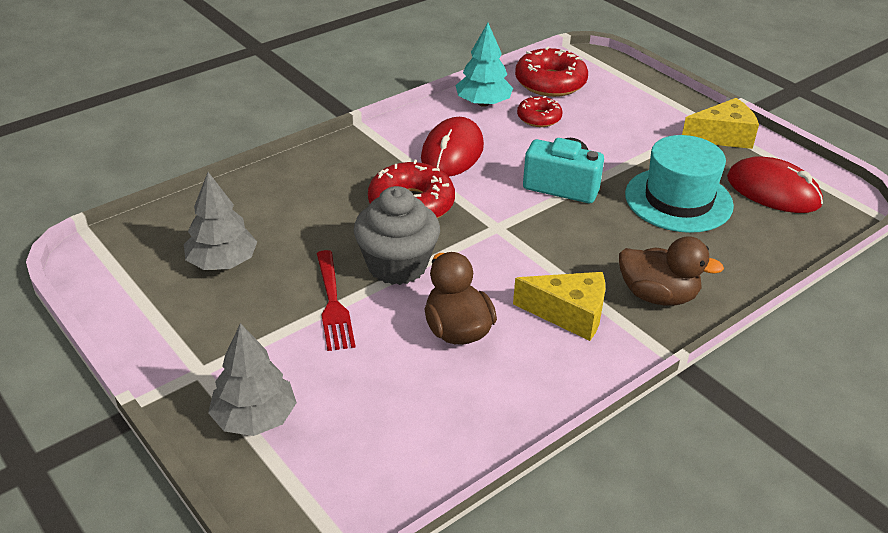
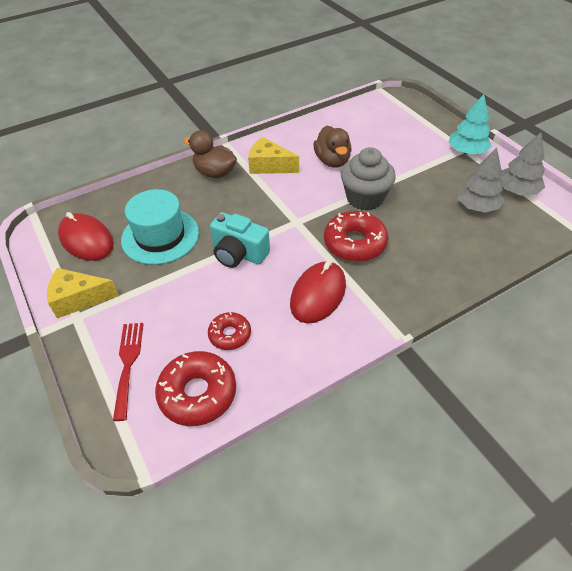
camera: 170 degrees left, 10 degrees up
(255, 418) = (430, 130): grey tree -> grey tree (517, 190)
(333, 304) = (401, 177): red fork -> red fork (128, 364)
(483, 103) = (278, 361): turquoise tree -> turquoise tree (467, 151)

